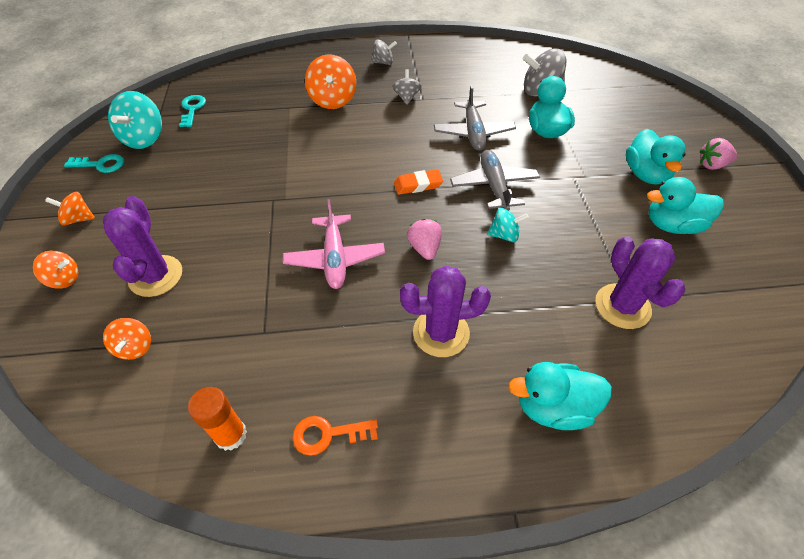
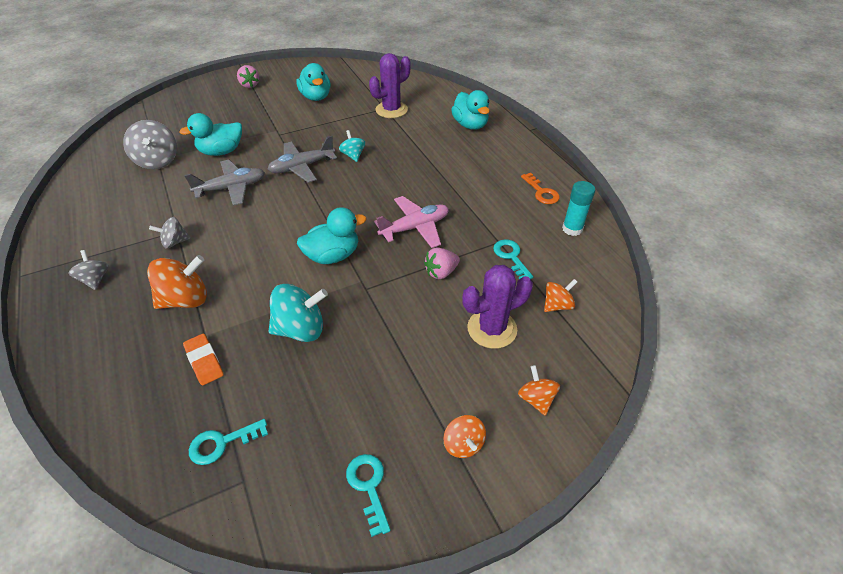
camera: 110 degrees left, 5 degrees down
(144, 138) = (301, 466): turquoise spinning top -> turquoise spinning top (301, 329)
(231, 334) = (511, 257): none -> turquoise key
(231, 435) = (572, 229): orange glue stick -> turquoise glue stick
(418, 185) = (313, 205): orange eraser -> orange eraser (204, 361)
(424, 248) = (382, 187): pink strawberry -> pink strawberry (441, 272)
(441, 333) = (449, 167): purple cactus -> none
(645, 174) = (267, 107): turquoise duck -> turquoise duck (333, 255)

